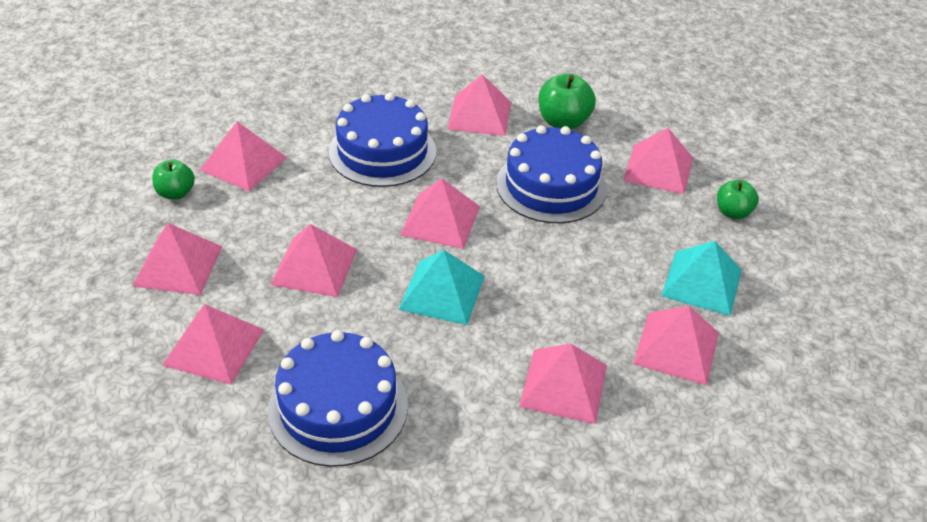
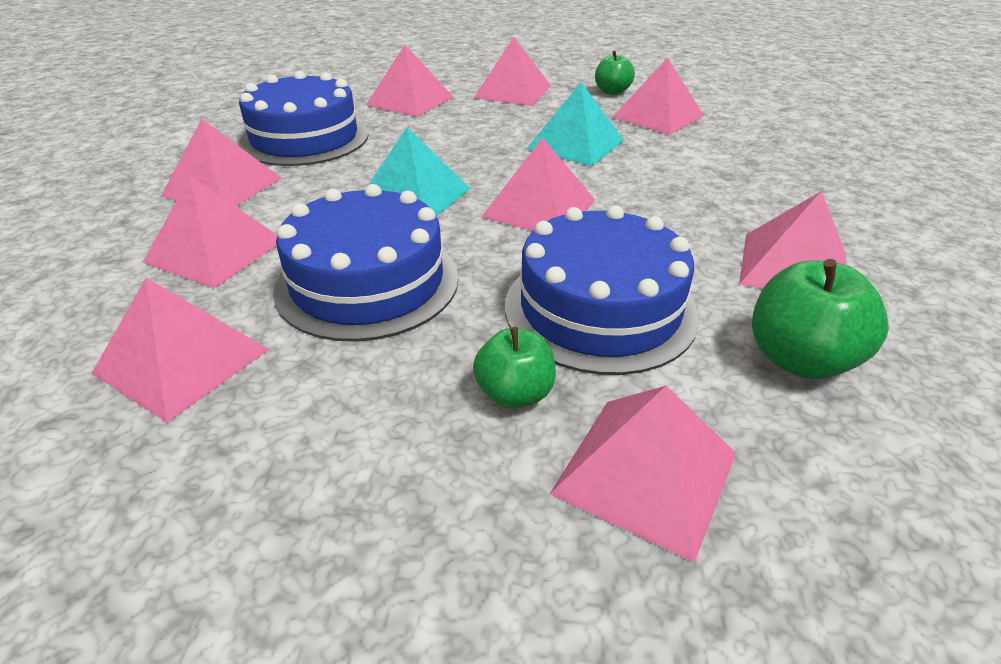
camera: 105 degrees right, 5 degrees down
(314, 266) = (487, 138): pink pyramid -> pink pyramid (222, 187)
(382, 152) = (684, 185): blue cake -> blue cake (367, 282)
(702, 282) = (287, 437): turquoise pyramid -> turquoise pyramid (576, 144)
(733, 212) = (463, 576): green apple -> green apple (515, 394)

